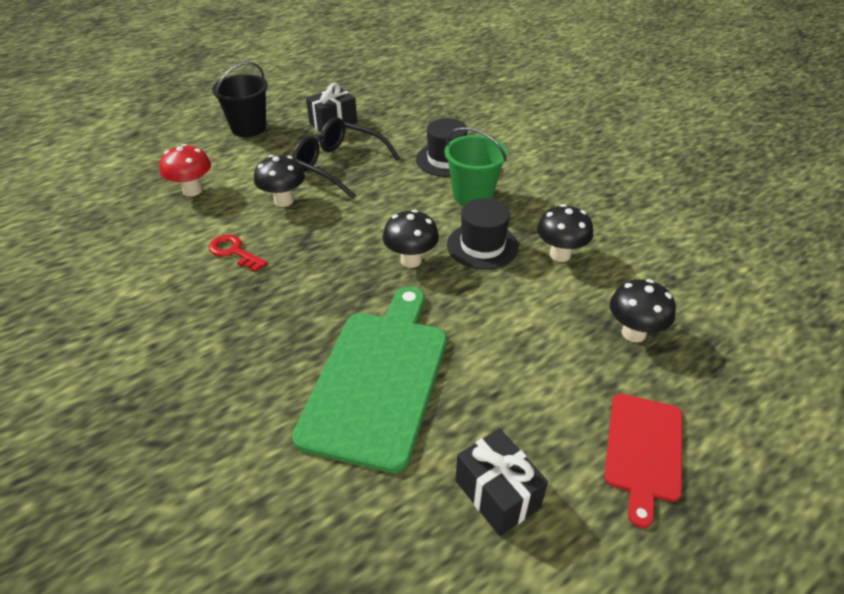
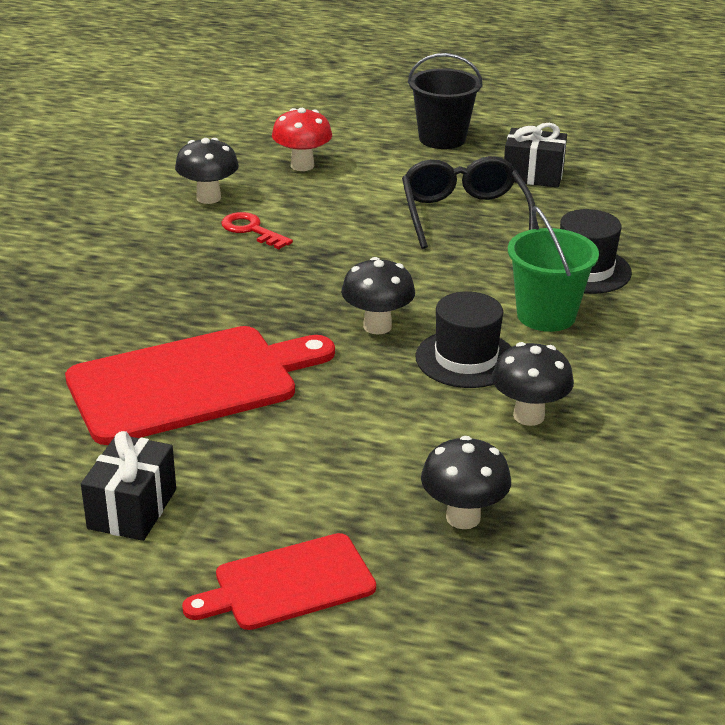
camera: 50 degrees right, 10 degrees down
(234, 252) = (251, 230): red key -> red key turned 45 degrees counterclockwise
(283, 201) = (359, 216): black mushroom -> black mushroom (208, 198)
(378, 379) = (190, 383): green cutting board -> red cutting board

